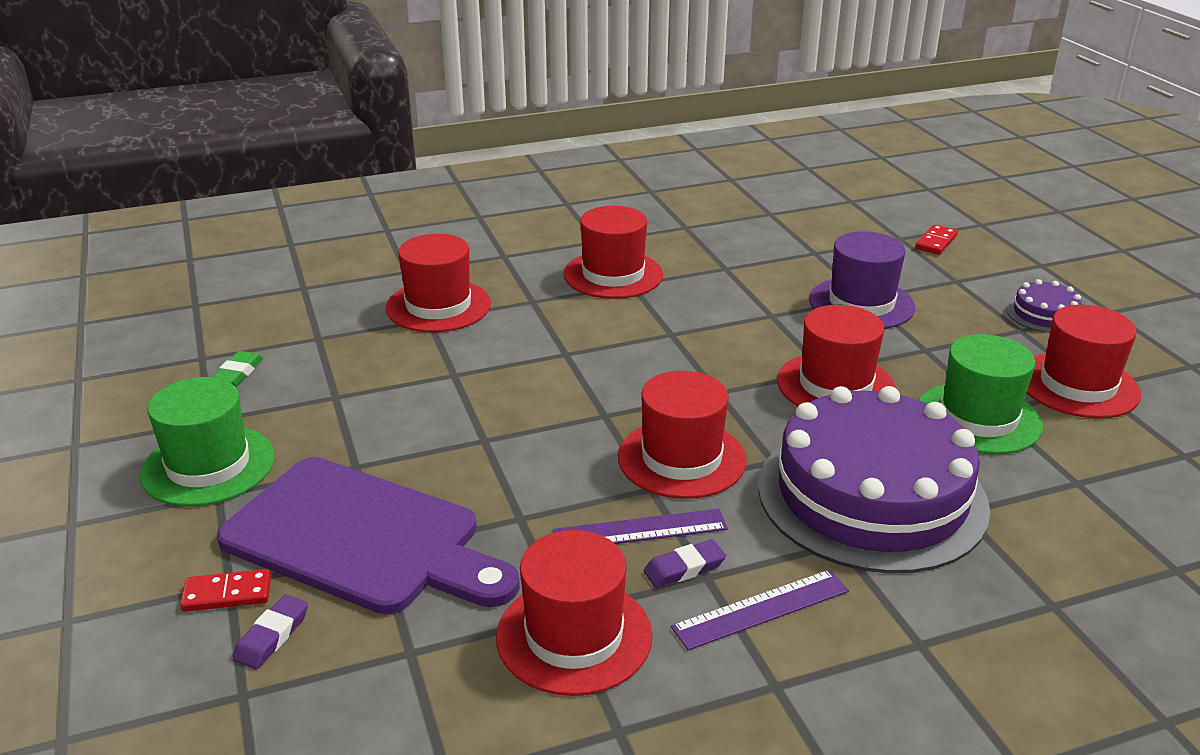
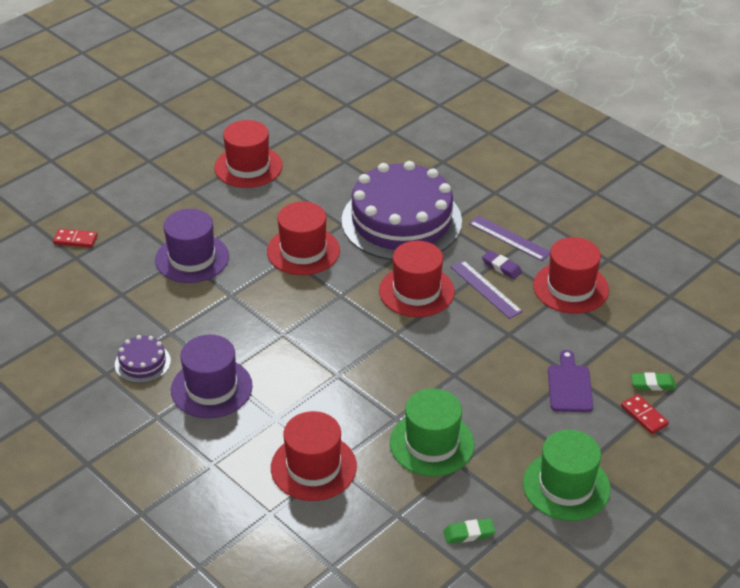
camera: 115 degrees left, 10 degrees up
(272, 636) = (653, 384): purple eraser -> green eraser
(362, 538) = (569, 386): purple cutting board -> purple cutting board, size x0.47
(613, 275) = (211, 388): red hat -> purple hat
(978, 418) = (305, 196): green hat -> green hat (432, 443)
(1044, 314) = (166, 184): purple cake -> purple cake (142, 363)

